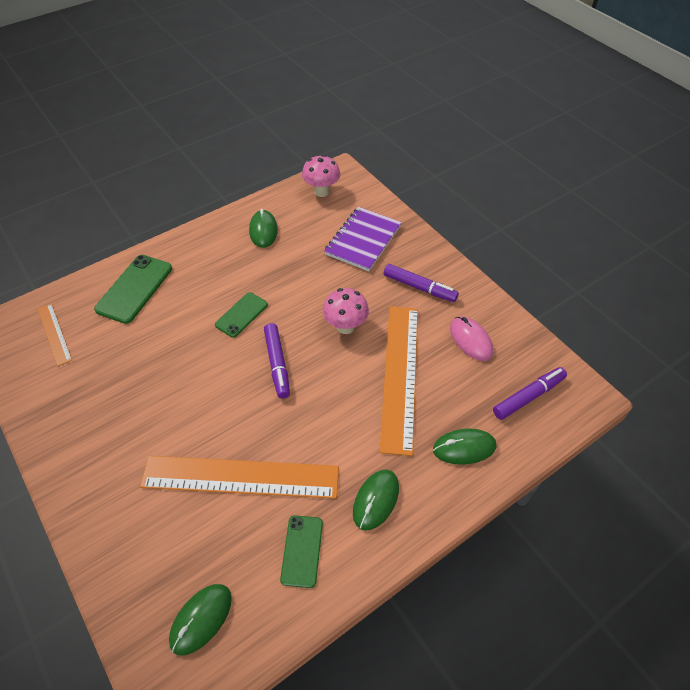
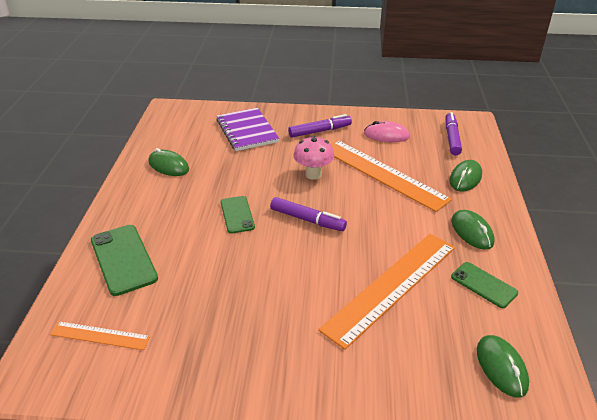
camera: 50 degrees left, 15 degrees down
(321, 191) = (173, 124): pink mushroom -> none

